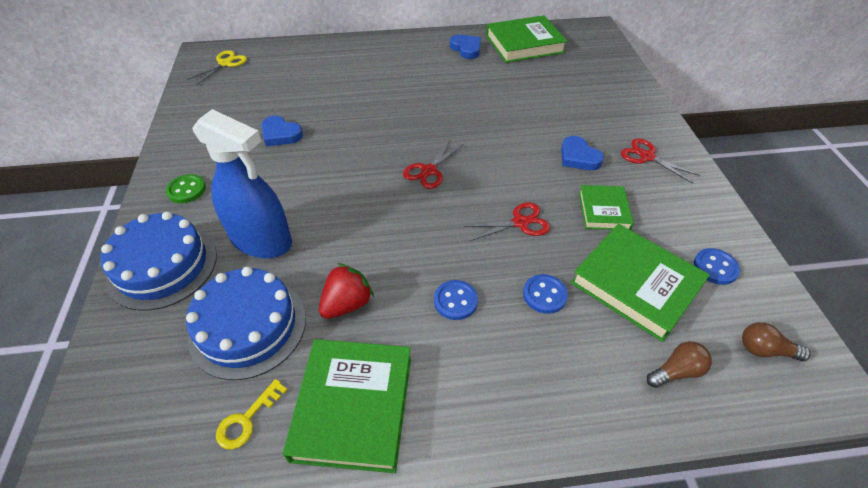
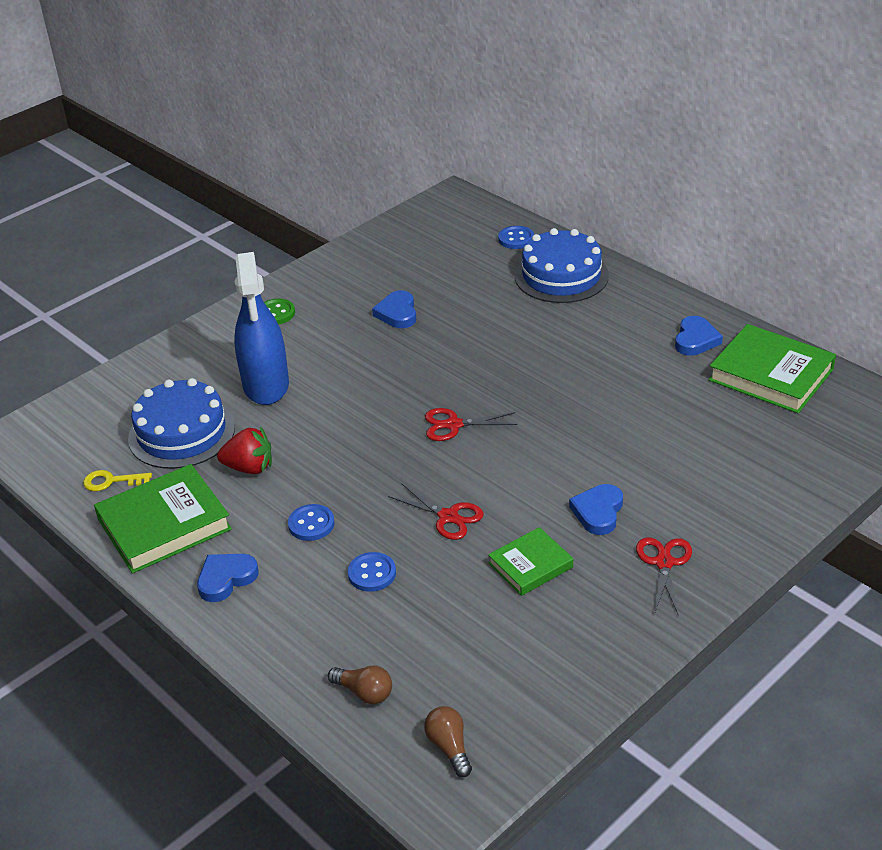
camera: 55 degrees right, 10 degrees down
(162, 266) = (193, 357): blue cake -> blue cake (561, 276)
(225, 63) = (454, 218): yellow scissors -> none
(469, 396) = (226, 579): none -> blue heart
(636, 284) = (446, 628): green book -> none
(715, 267) = (532, 677): blue button -> blue button (516, 239)

